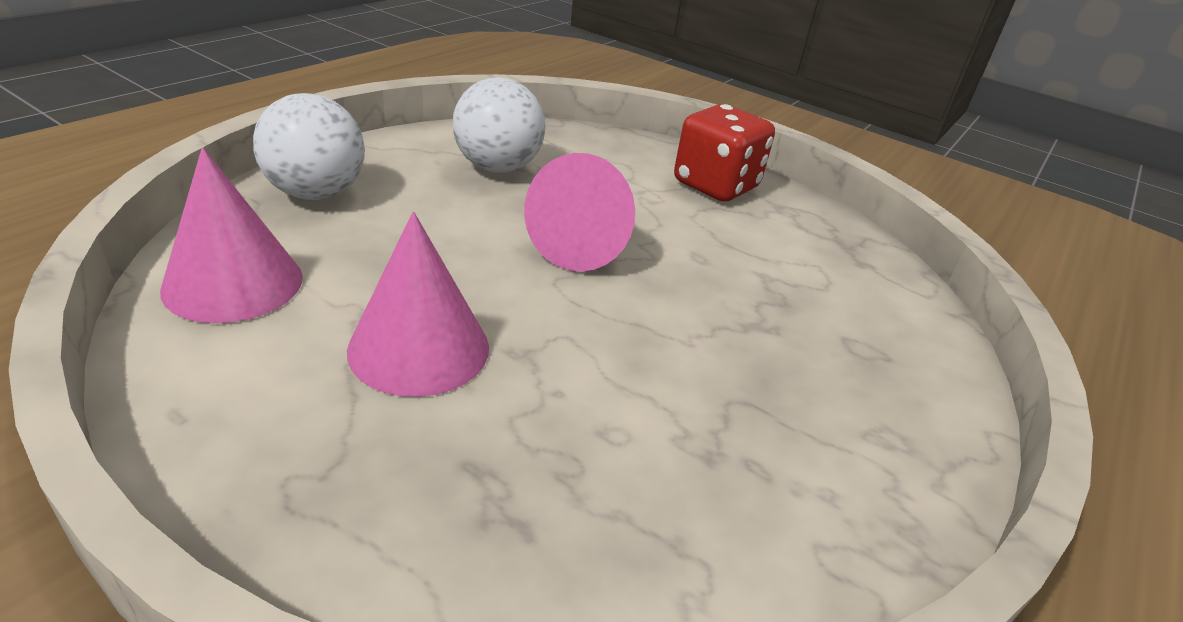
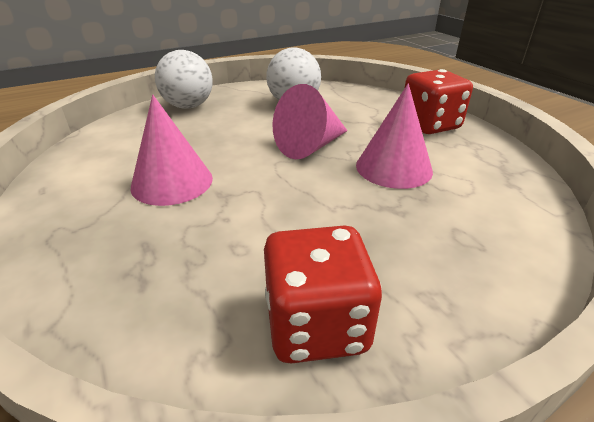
camera: 30 degrees right, 0 degrees up
(233, 283) = (116, 139): pink cone -> pink cone (393, 167)
(792, 510) = (316, 325): none -> red dice

